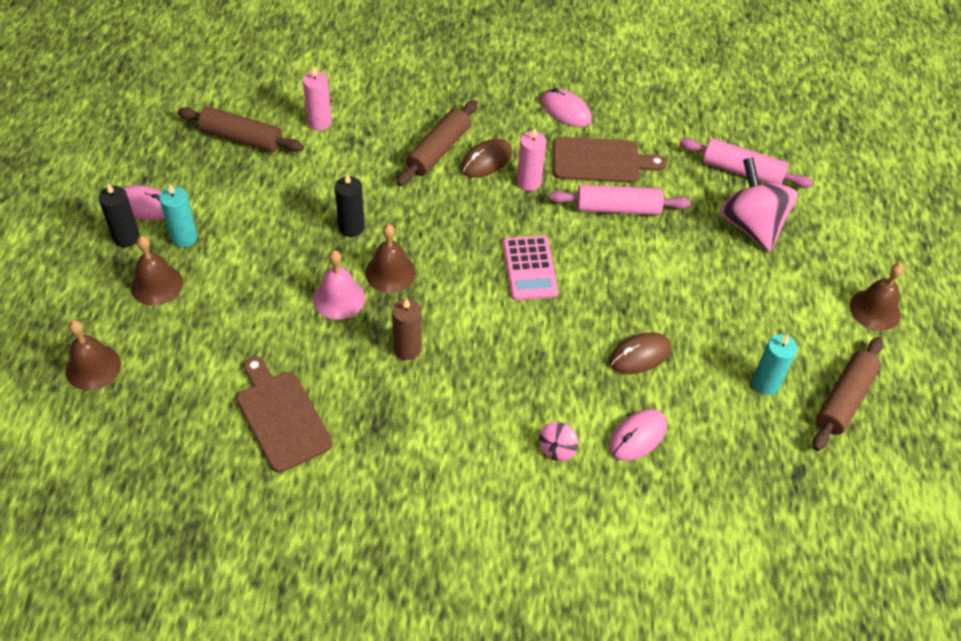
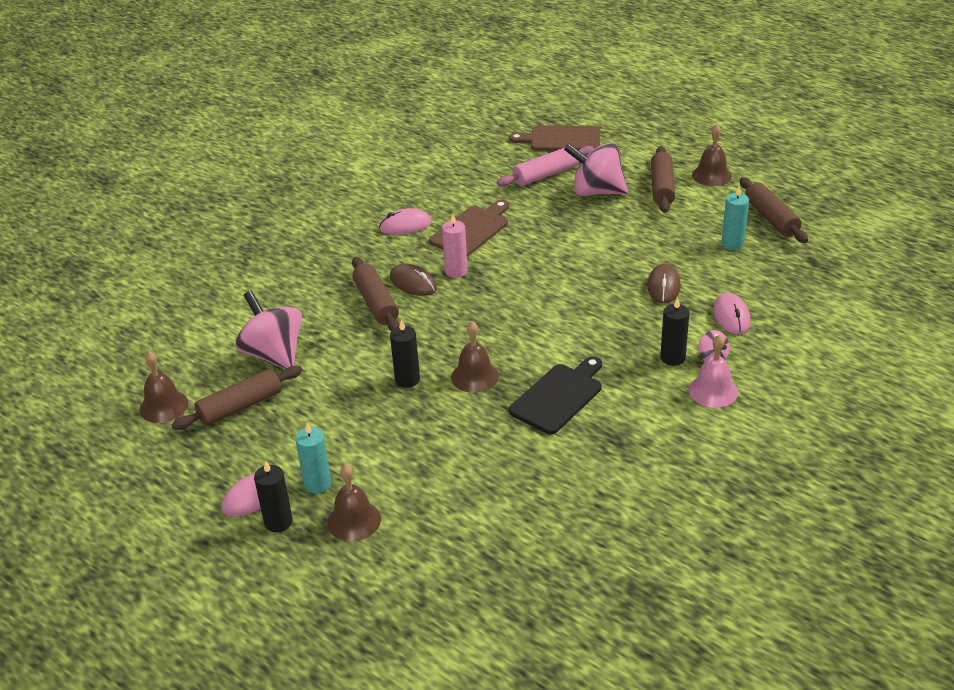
camera: 50 degrees left, 15 degrees down
(93, 367) = (409, 596): brown bell -> brown bell (164, 406)
(281, 417) = (565, 493): brown cutting board -> brown cutting board (561, 139)
(319, 122) = (274, 354): pink candle -> pink spinning top
(339, 298) = (474, 414): pink bell -> pink bell (713, 391)
(407, 349) = (558, 396): brown candle -> black cutting board
(486, 161) = (413, 283): brown mouse -> brown mouse turned 45 degrees counterclockwise
(530, 268) = (539, 304): pink calculator -> none
(531, 414) = (672, 358): none -> black candle
(618, 208) = (524, 241): pink rolling pin -> none
(810, 276) = (662, 187): none -> brown rolling pin

